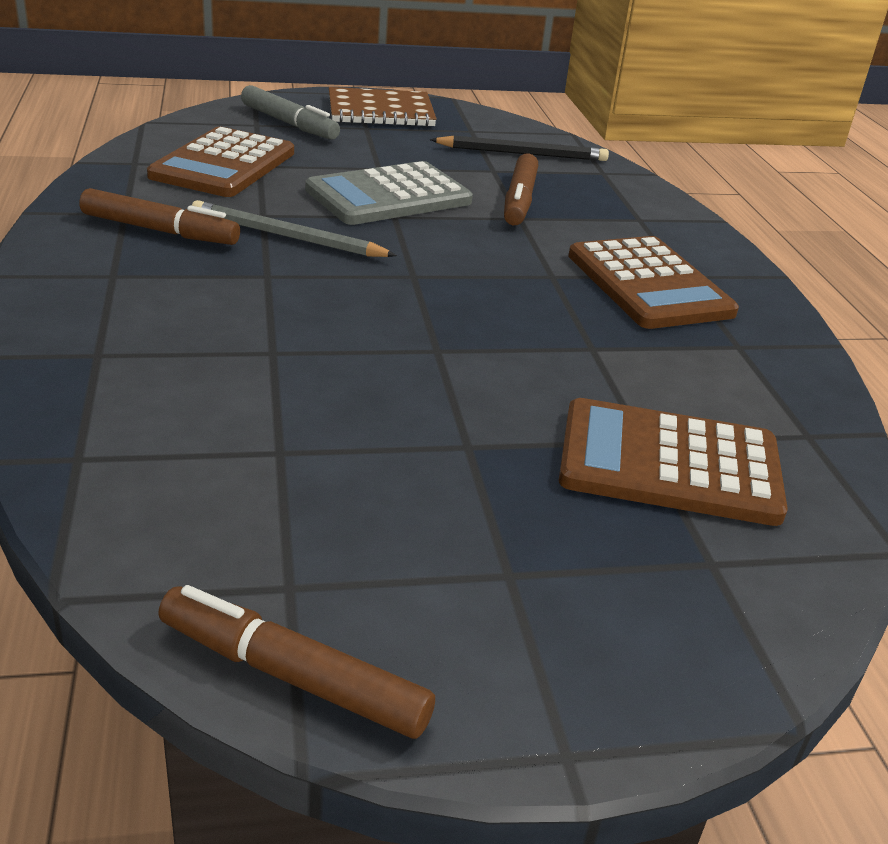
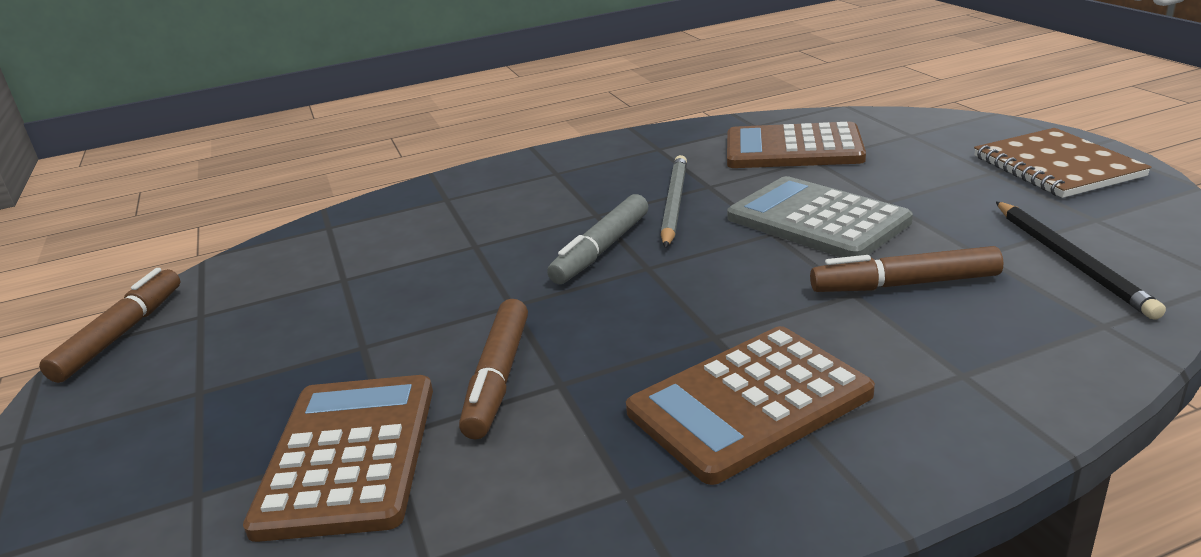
camera: 85 degrees right, 5 degrees down
(160, 231) = (638, 165): brown marker -> brown marker (498, 378)
(289, 123) = (935, 143): grey marker -> grey marker (601, 250)

